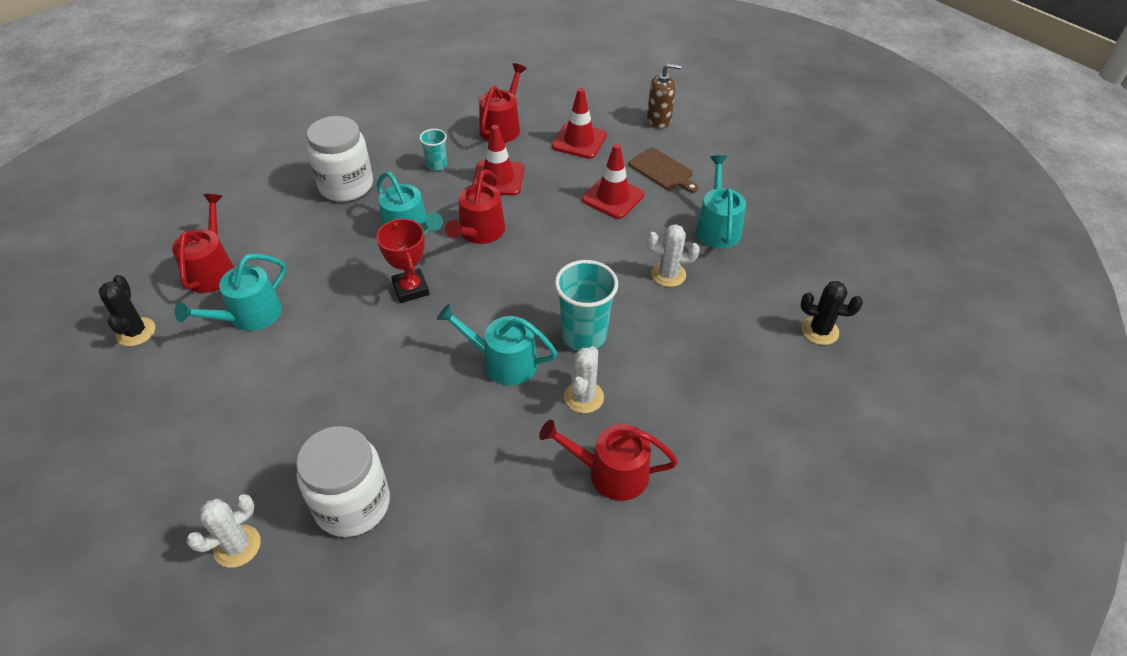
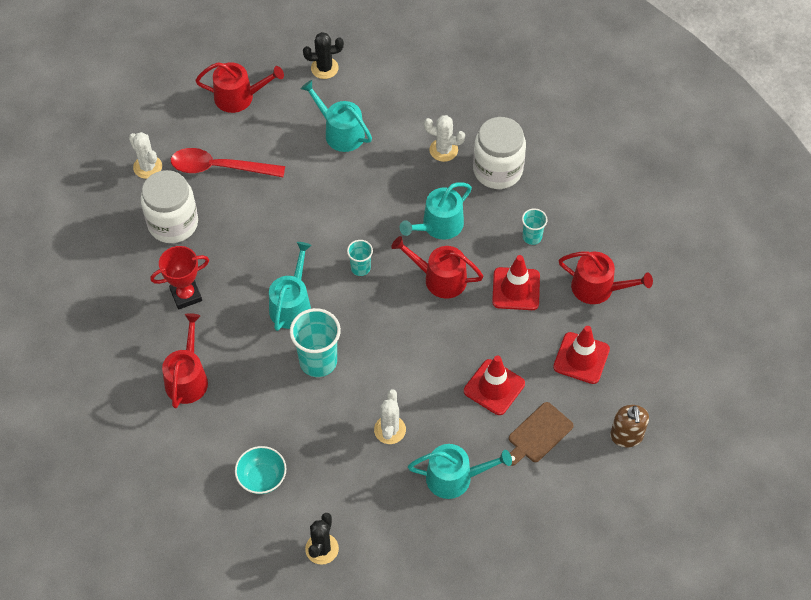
camera: 90 degrees right, 10 degrees up
(212, 269) = (389, 98): red watering can -> red watering can (239, 97)
(267, 448) = (219, 167): none -> red spoon
(411, 289) = (370, 234): red trophy -> red trophy (186, 295)
(457, 297) = (360, 268): none -> turquoise cup
(584, 397) = (256, 361): white cactus -> white cactus (443, 150)
(744, 387) = (262, 478): none -> turquoise bowl

